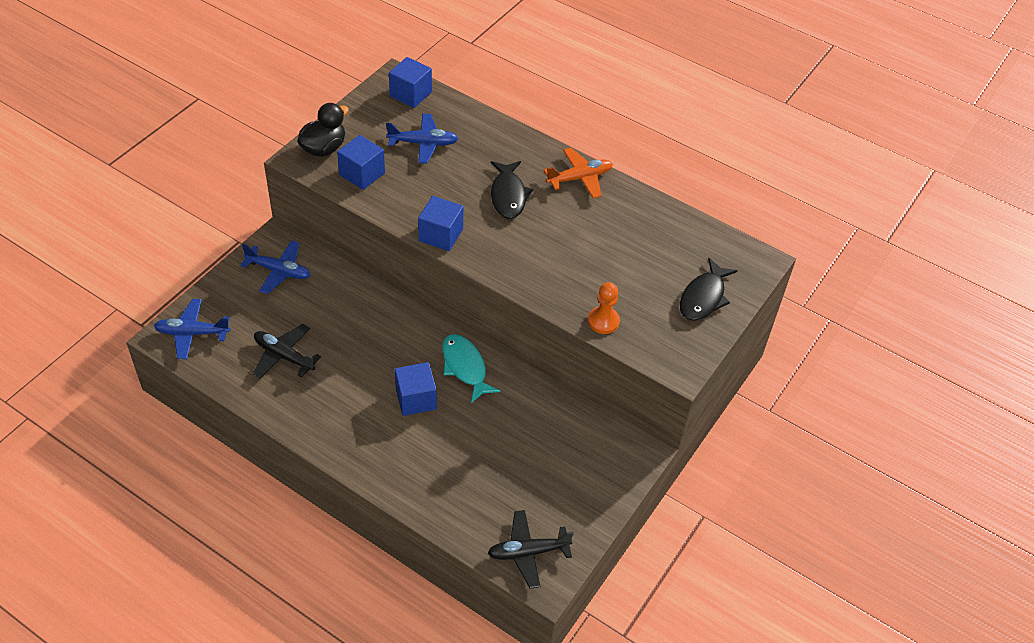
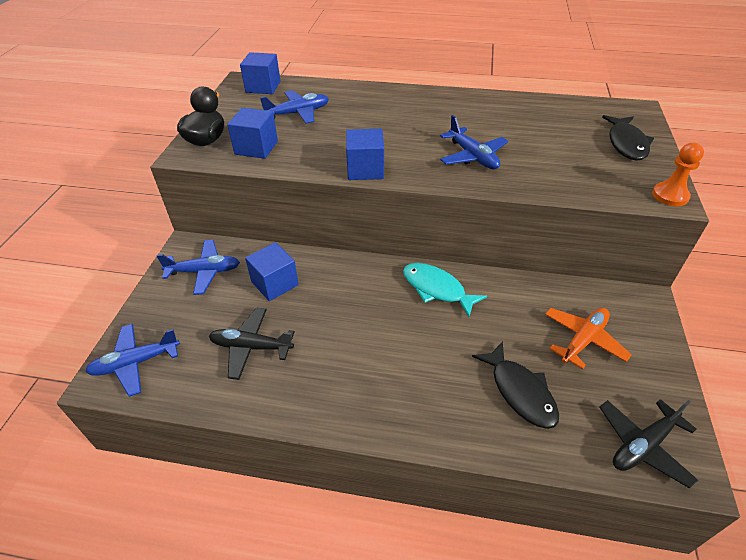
camera: 20 degrees left, 5 degrees down
(416, 399) = (412, 335): blue cube -> blue cube (275, 283)
(508, 195) = (401, 126): black fish -> black fish (520, 392)
(546, 257) = (472, 156): none -> blue plane
(579, 178) = (448, 100): orange plane -> orange plane (583, 340)
(603, 321) = (569, 186): orange pawn -> orange pawn (670, 196)

